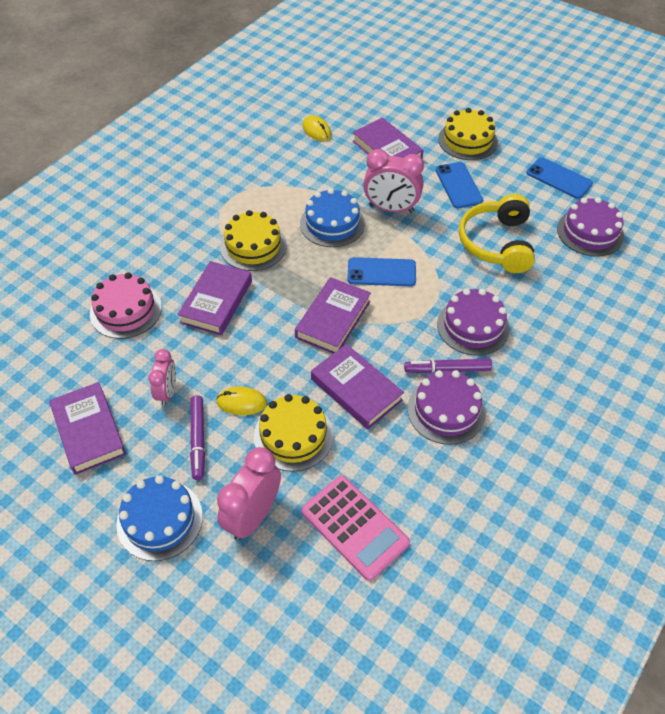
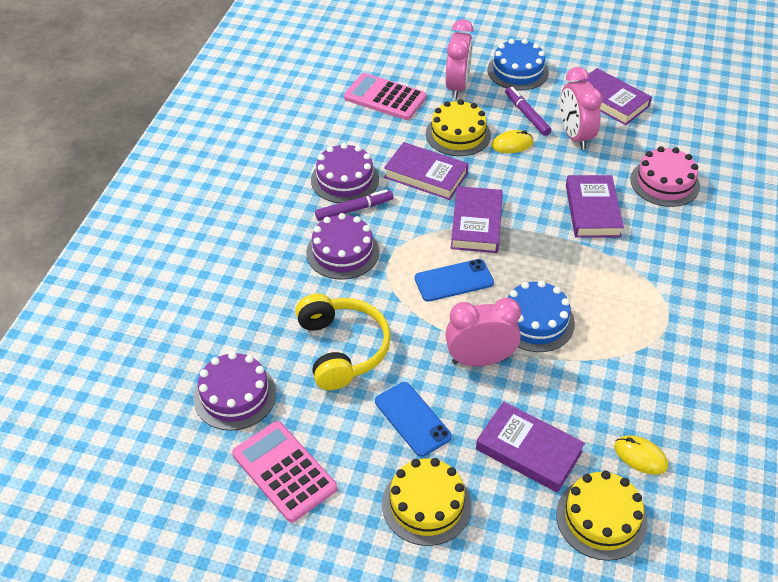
camera: 160 degrees right, 5 degrees down
(167, 392) = (575, 136): pink clock -> pink clock, size x1.61
(253, 246) = (600, 272): yellow cake -> yellow cake (601, 518)
(559, 178) = (284, 471): blue phone -> pink calculator

